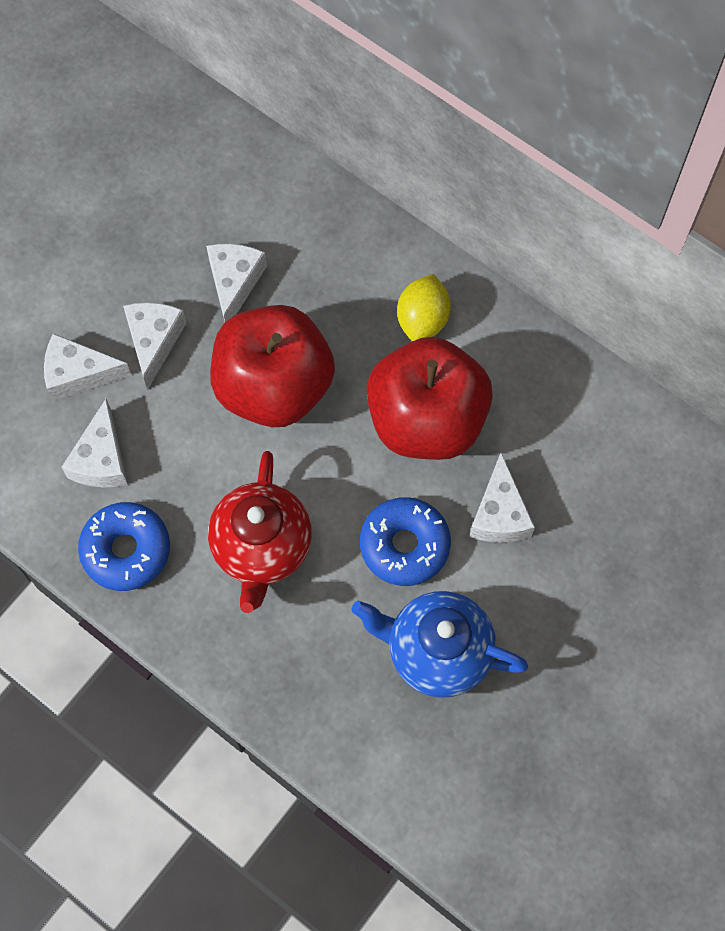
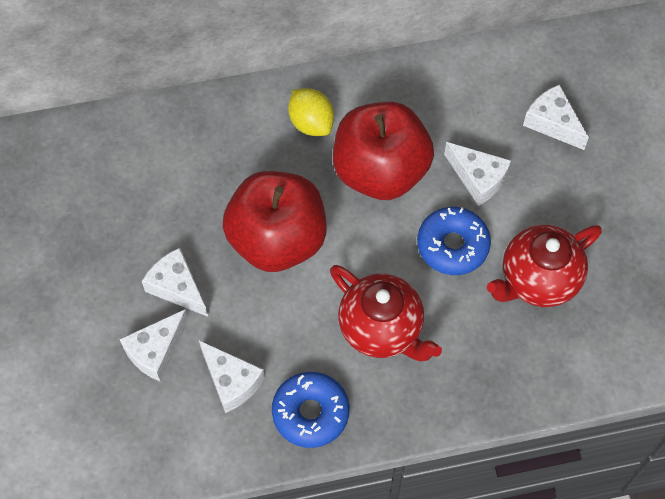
camera: 50 degrees left, 5 degrees down
(234, 283) = (182, 209): white cheese -> white cheese (552, 123)
(437, 652) = (538, 280): blue teapot -> red teapot

